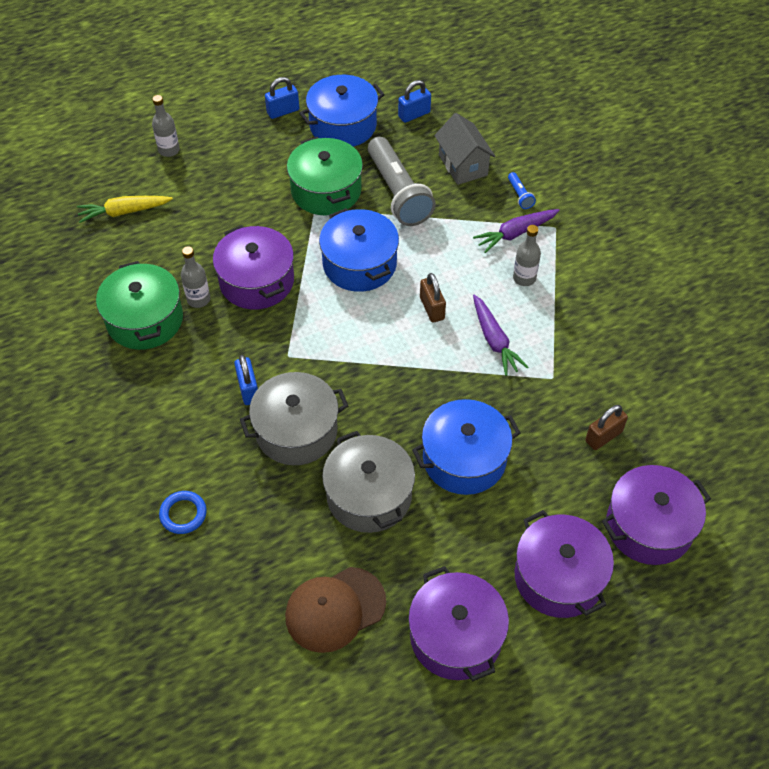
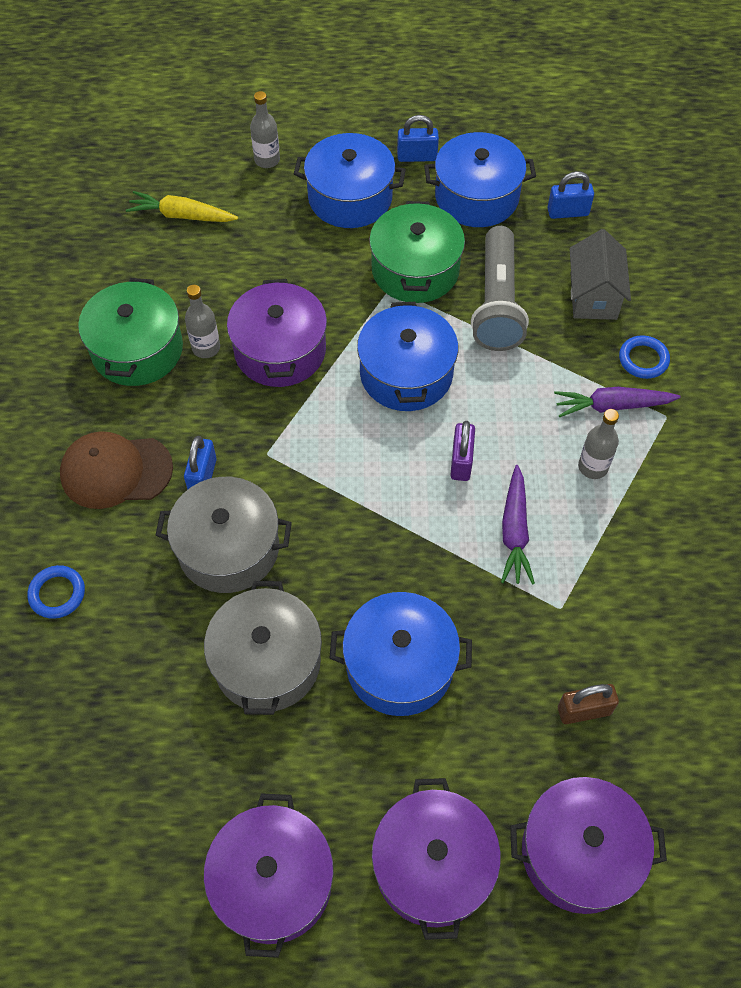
camera: 25 degrees right, 5 degrees up
(249, 156) = (350, 197): none -> blue pot
(335, 609) = (157, 782): brown cap -> brown cap (116, 471)
(432, 308) = (461, 461): brown padlock -> purple padlock
(520, 195) = (643, 359): blue flashlight -> blue ring

